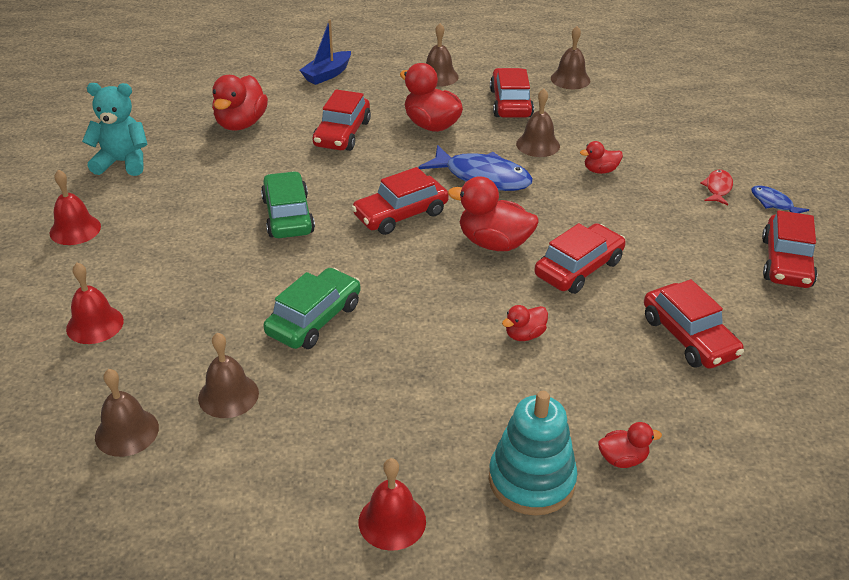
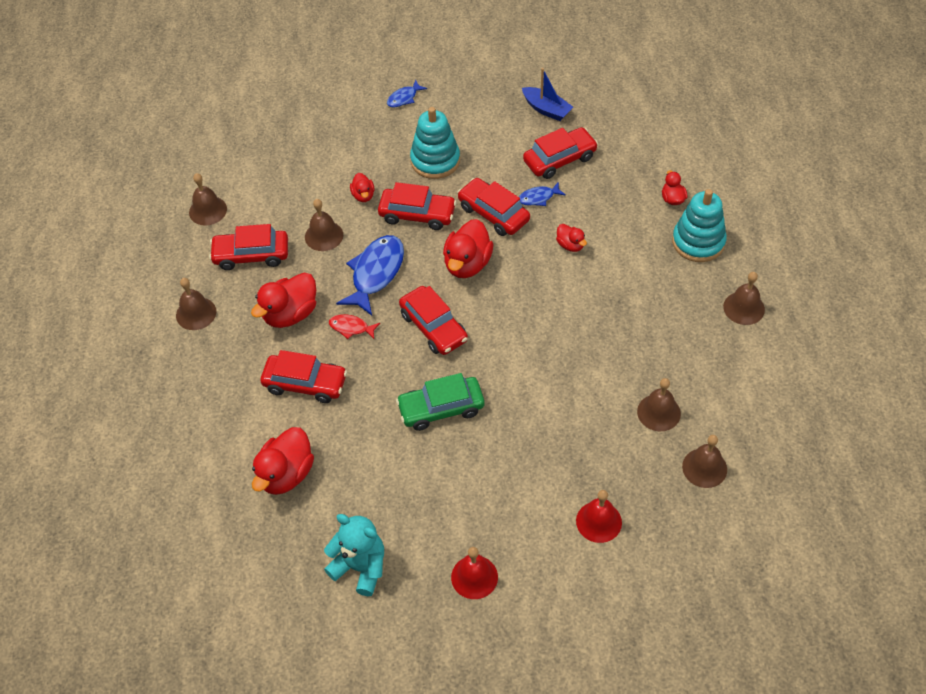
camera: 90 degrees left, 15 degrees up
(122, 162) = (360, 567): turquoise teddy bear -> turquoise teddy bear turned 120 degrees clockwise
(241, 124) = (286, 474): red duck -> red duck turned 105 degrees clockwise
(314, 319) = (571, 371): green car -> none
(327, 74) = (186, 411): blue boat -> blue boat (546, 109)
(392, 521) = (744, 308): red bell -> brown bell
(610, 310) = (538, 198): none -> blue fish
(666, 224) = (435, 160): none -> turquoise stacking toy
(717, 188) = (385, 127): red fish -> red fish (351, 328)
(786, 262) = (475, 101): red car -> red car (417, 214)

